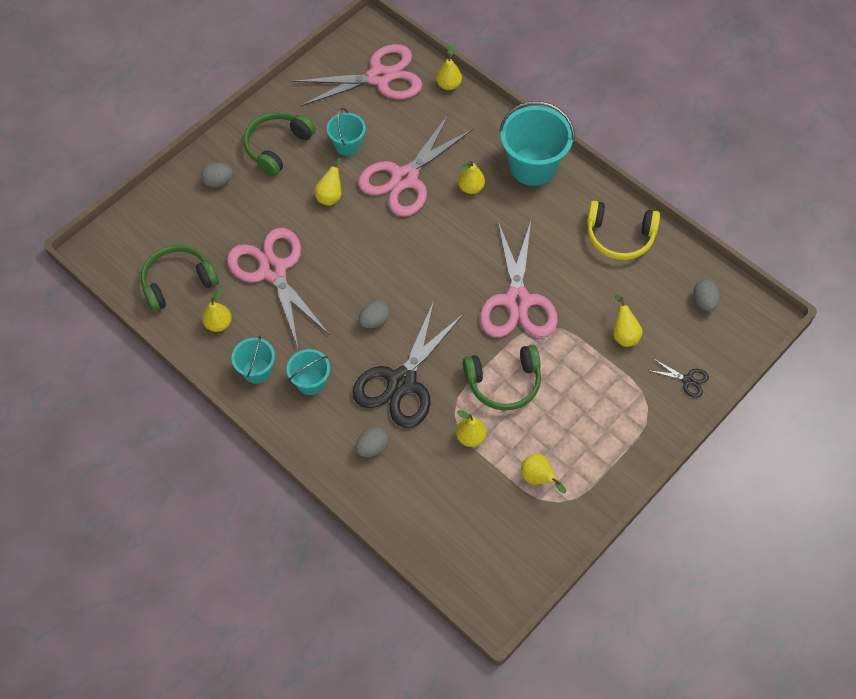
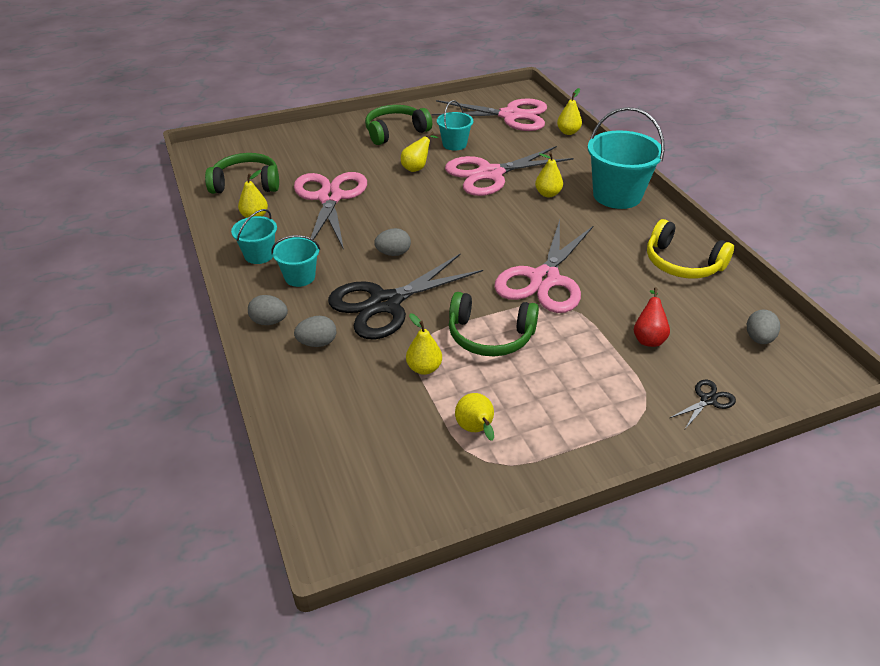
camera: 25 degrees right, 20 degrees down
(218, 181) = (331, 138): grey egg -> grey egg (269, 321)
(624, 334) = (648, 338): yellow pear -> red pear
(687, 380) = (708, 400): black scissors -> black scissors turned 90 degrees counterclockwise

